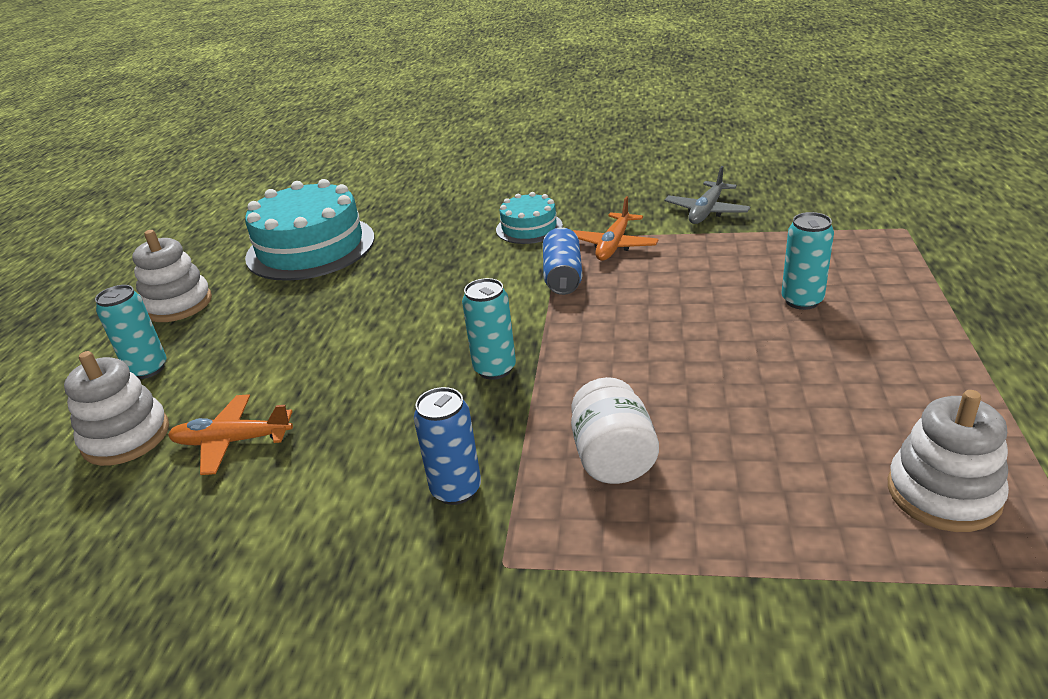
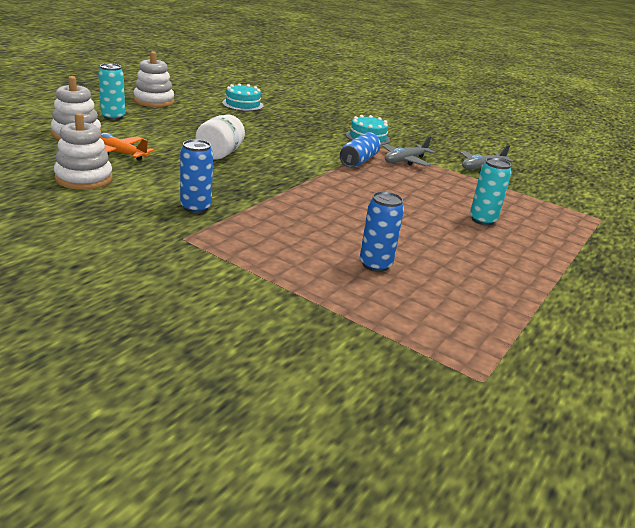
camera: 20 degrees right, 5 degrees down
(310, 247) = (242, 104): turquoise cake -> turquoise cake, size x0.52
(494, 369) = (272, 178): turquoise can -> none
(613, 458) = (286, 229): white jar -> white jar (220, 154)
(614, 245) = (405, 160): orange plane -> grey plane
(781, 456) = (375, 265): none -> blue can
(943, 493) = (444, 313): white stacking toy -> white stacking toy (84, 179)

